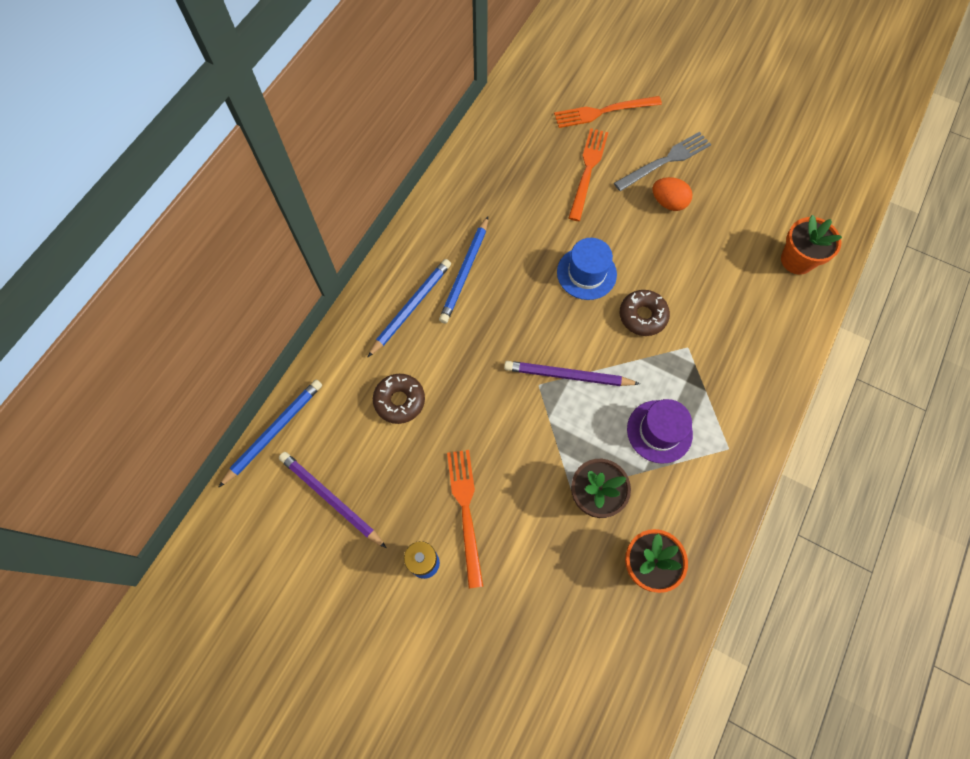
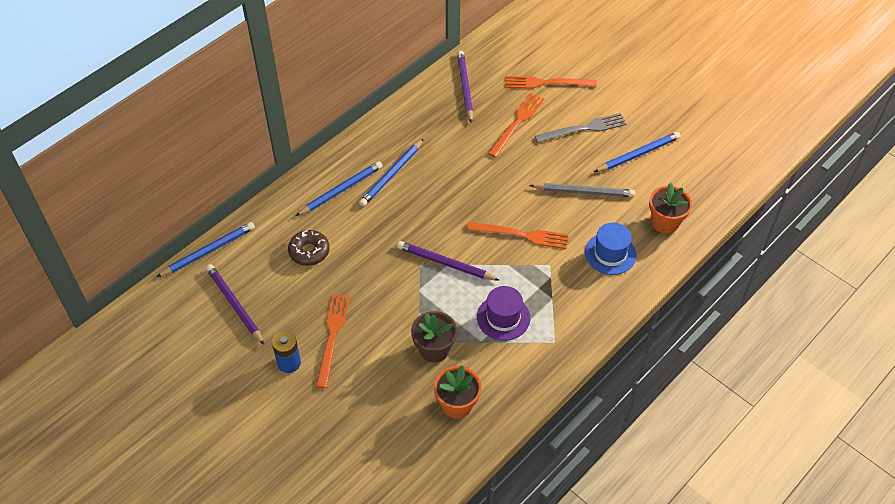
camera: 15 degrees right, 15 degrees down
(512, 138) = (465, 87): none -> purple pencil
(586, 273) = (488, 195): blue hat -> blue hat (610, 253)
(642, 316) = (521, 235): brown donut -> orange fork
(668, 203) = (574, 159): orange egg -> none
(693, 242) = (584, 192): none -> grey pencil
(737, 180) = (638, 154): none -> blue pencil

